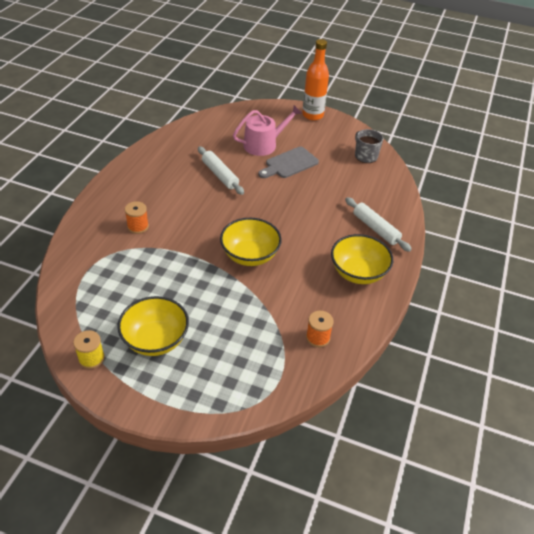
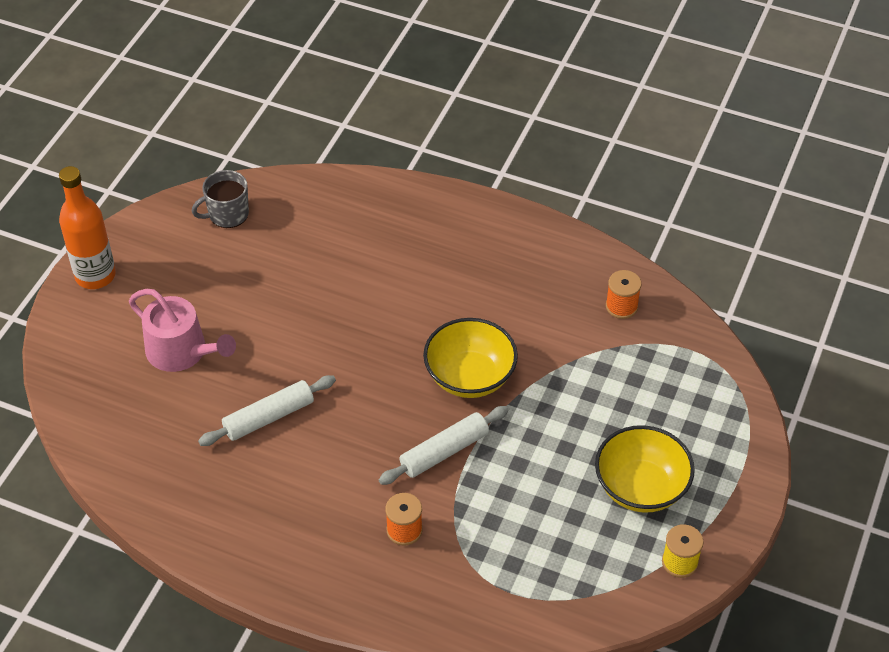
camera: 85 degrees left, 5 degrees up
(264, 144) = (182, 352): pink watering can -> pink watering can turned 150 degrees clockwise
(289, 164) = (243, 318): grey cutting board -> none
(358, 273) = (501, 253): yellow bowl -> none
(375, 228) = (409, 223): white rolling pin -> white rolling pin (444, 451)

